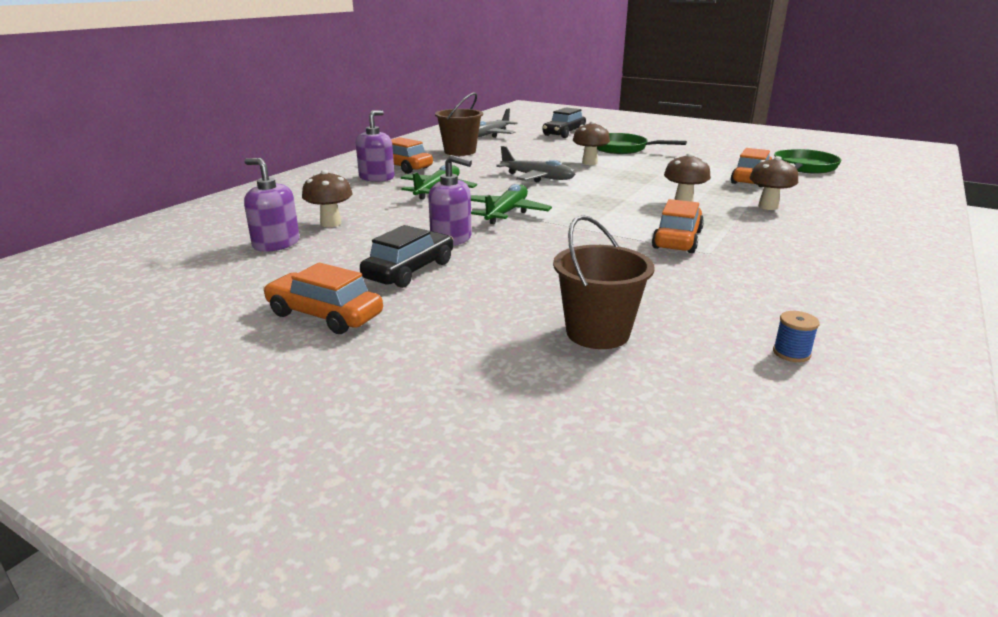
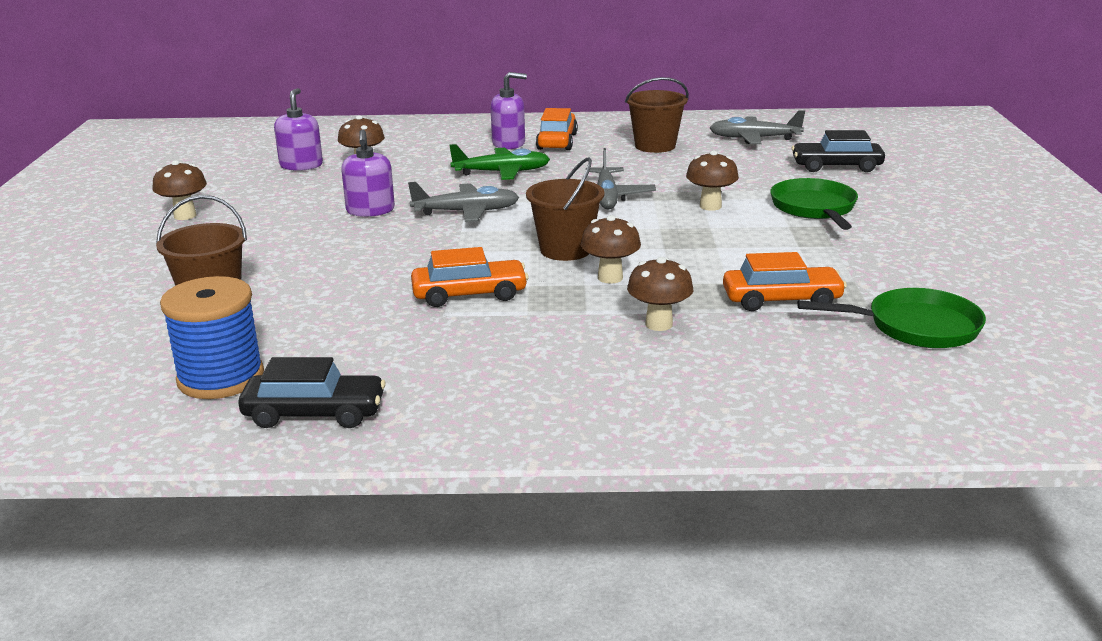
camera: 60 degrees right, 0 degrees up
(325, 315) = (185, 216): orange car -> brown mushroom
(410, 270) = (285, 216): black car -> black car (314, 413)
(506, 213) = (467, 212): green plane -> grey plane
(621, 203) = (565, 250): none -> brown bucket
(791, 353) = (221, 378): blue spool -> blue spool, size x2.49

